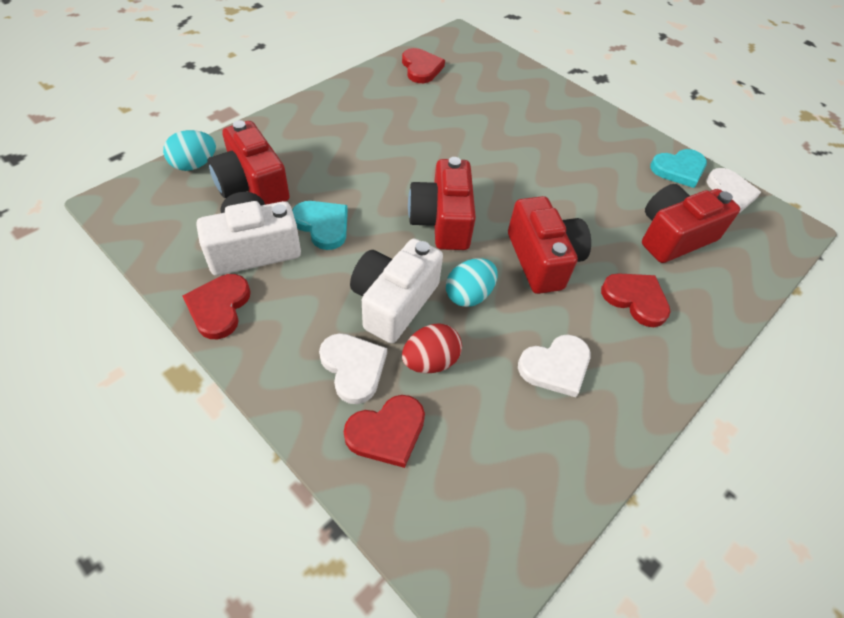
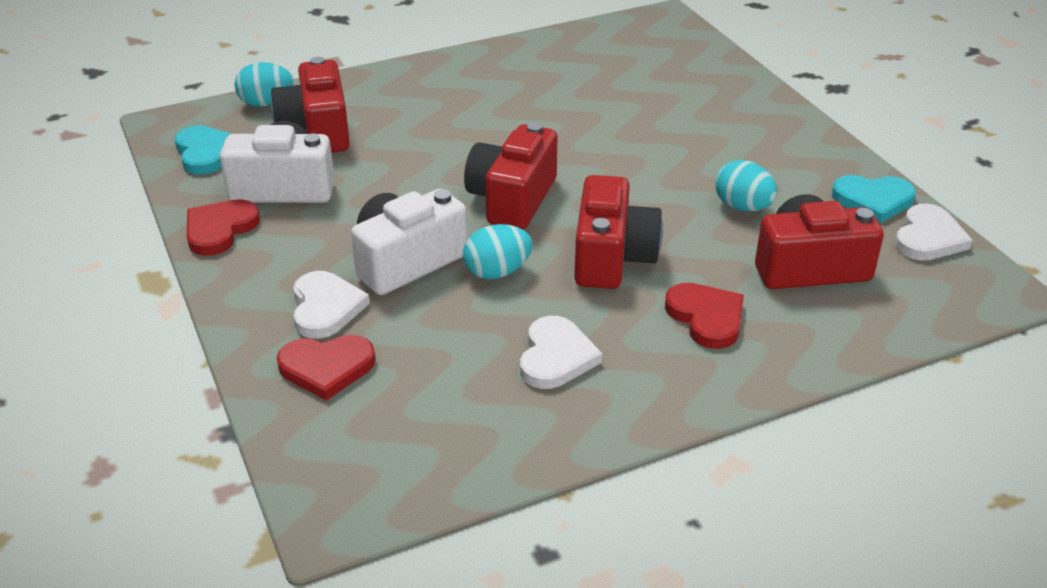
camera: 25 degrees right, 15 degrees down
(323, 225) = (371, 179): turquoise heart -> turquoise heart (206, 153)
(421, 68) = (589, 46): red heart -> none
(430, 361) = (413, 320): red egg -> none
(555, 367) = (556, 357): white heart -> white heart turned 75 degrees counterclockwise
(603, 193) = (742, 207): none -> turquoise egg

